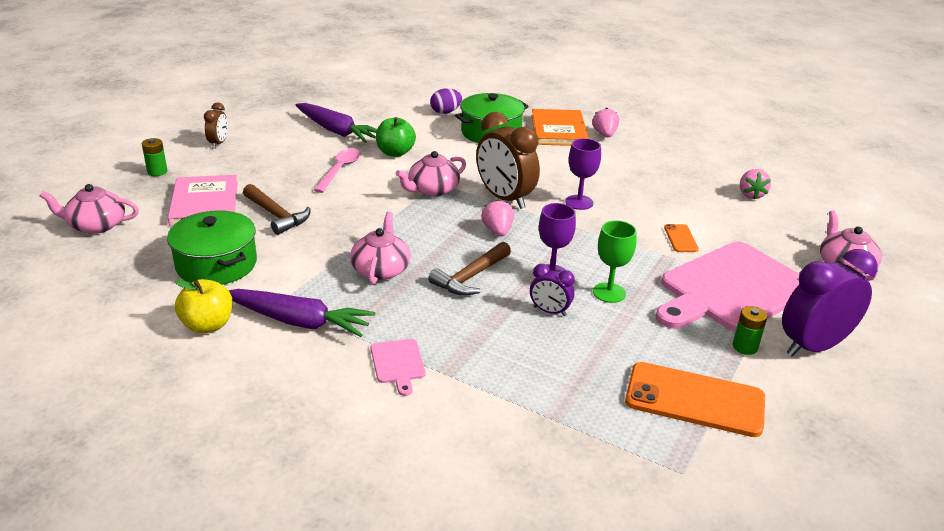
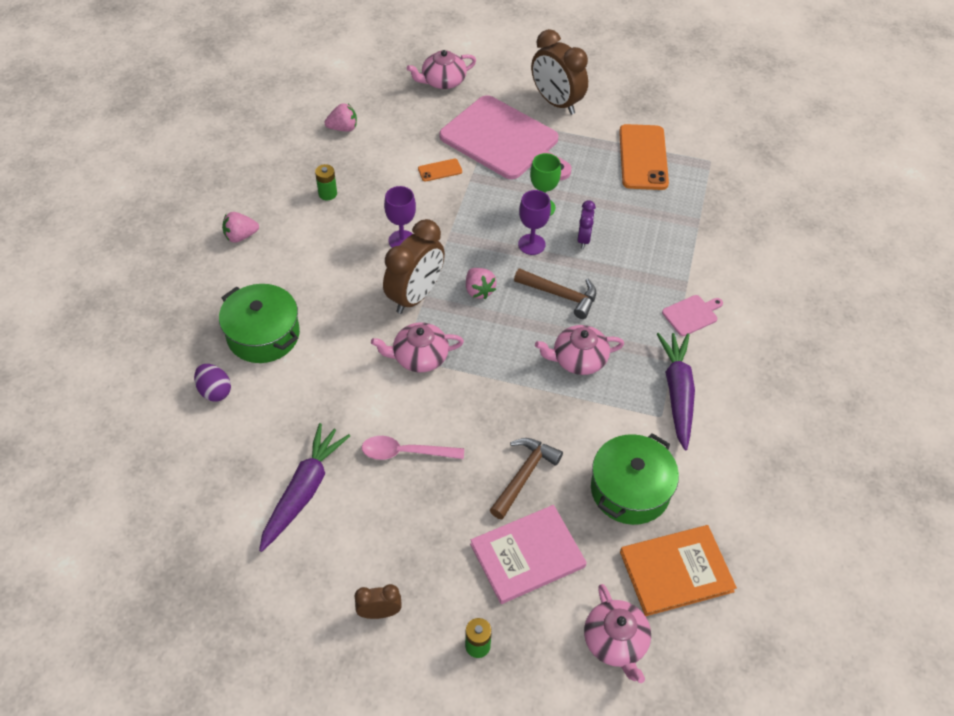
camera: 105 degrees left, 20 degrees up
(207, 325) = (715, 455): yellow apple -> none
(395, 153) = (344, 412): green apple -> none
(432, 190) = (419, 357): pink teapot -> pink teapot turned 135 degrees clockwise
(497, 231) = (479, 290): pink strawberry -> pink strawberry turned 90 degrees counterclockwise
(558, 130) = (240, 276): orange book -> orange book (676, 571)
(745, 347) = (573, 134): green battery -> green battery (327, 194)
(813, 346) = (556, 103): purple clock -> brown clock

